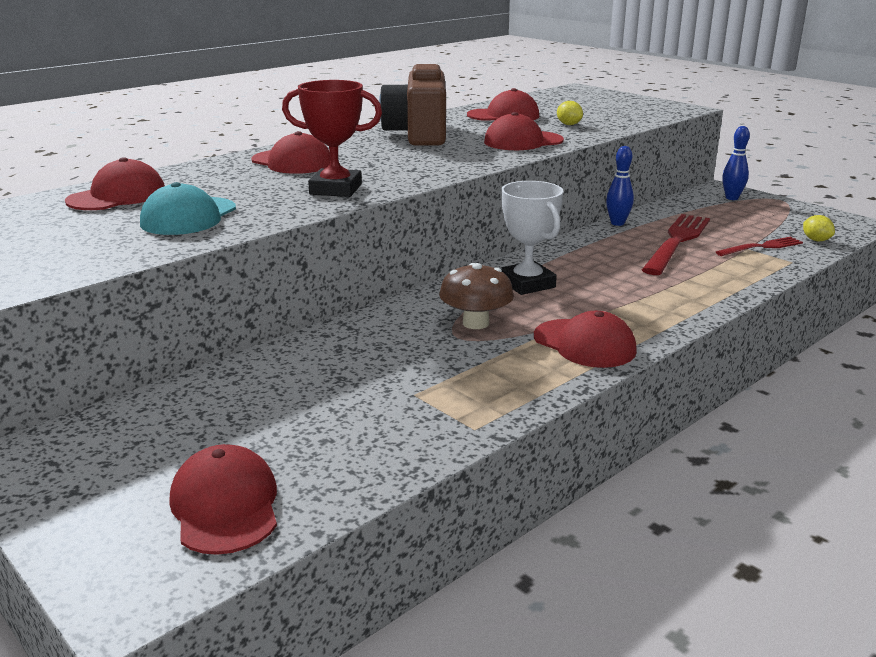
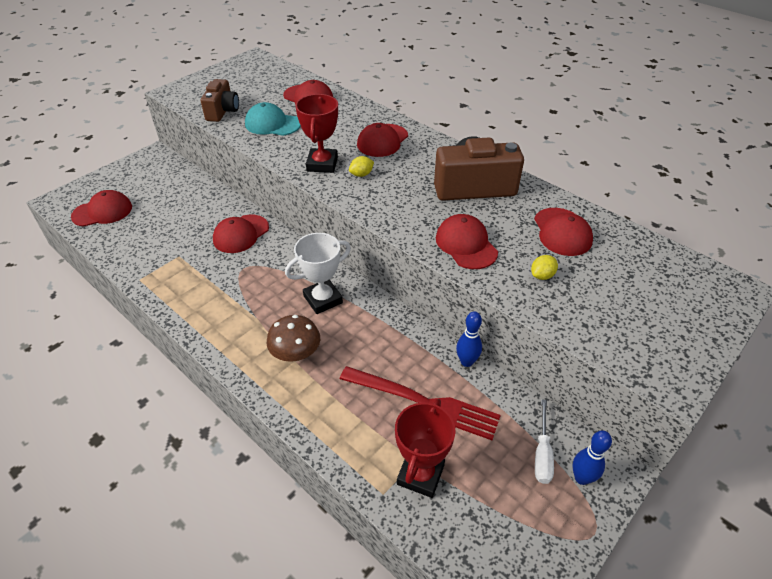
camera: 85 degrees right, 20 degrees up
(101, 252) = (223, 111): none -> brown camera
(475, 323) = (261, 275): brown mushroom -> brown mushroom (296, 353)
(584, 344) = (226, 326): red cap -> red cap (241, 234)
(715, 207) = (542, 454): none -> white screwdriver
(762, 247) = (420, 474): red fork -> red trophy
(816, 240) = (449, 536): yellow lemon -> yellow lemon (361, 174)

